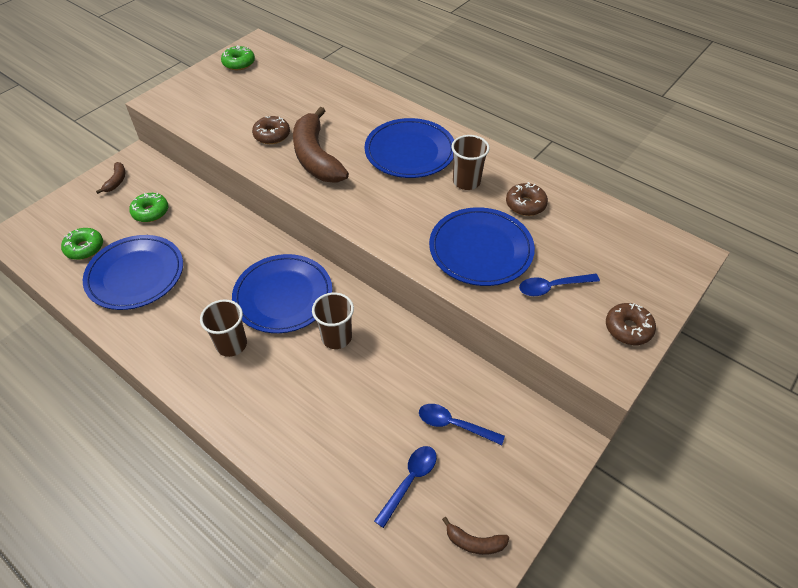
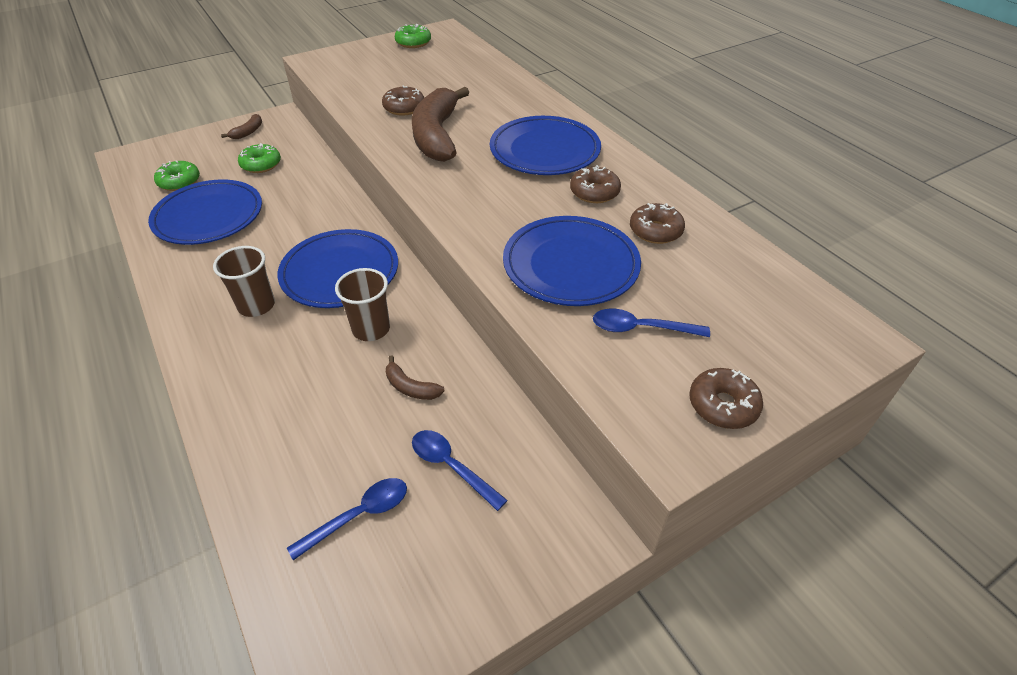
camera: 20 degrees right, 5 degrees down
(466, 181) = (594, 192): brown cup -> brown donut
(474, 542) = (396, 623): brown banana -> brown banana (410, 387)

